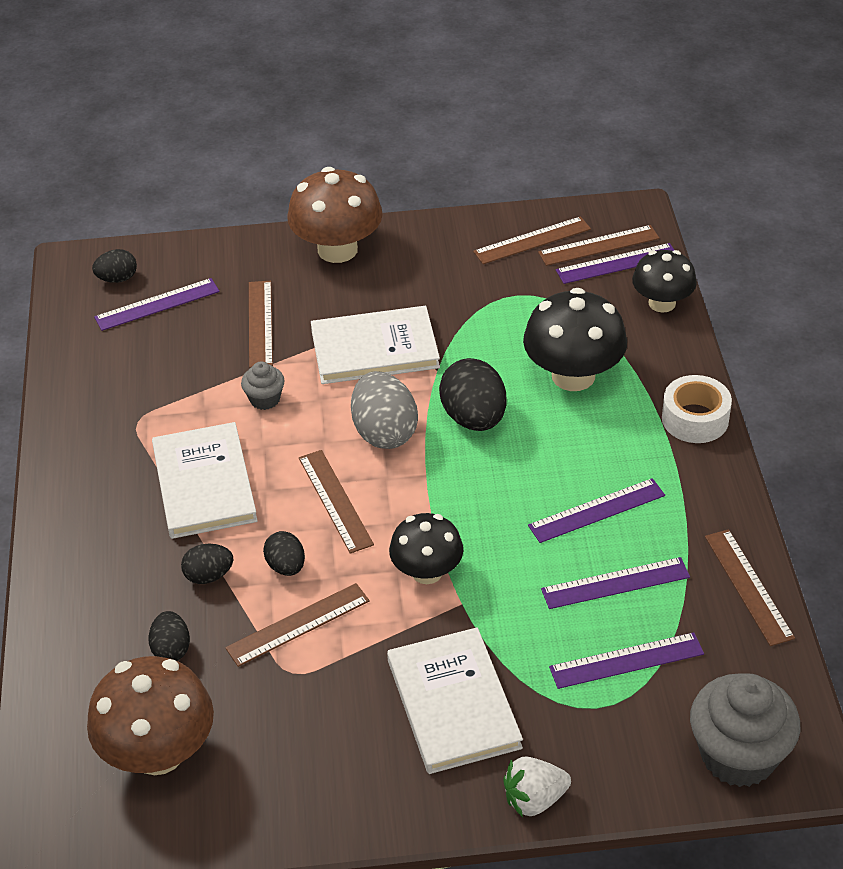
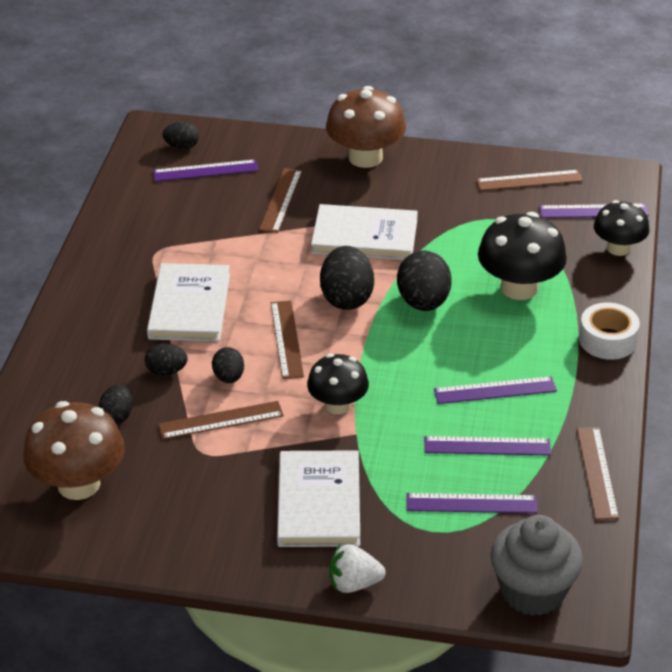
camera: 15 degrees right, 5 degrees down
(265, 399) = (261, 255): grey cupcake -> none
(384, 432) = (346, 298): grey egg -> black egg
(599, 245) = (584, 195): brown ruler -> none

